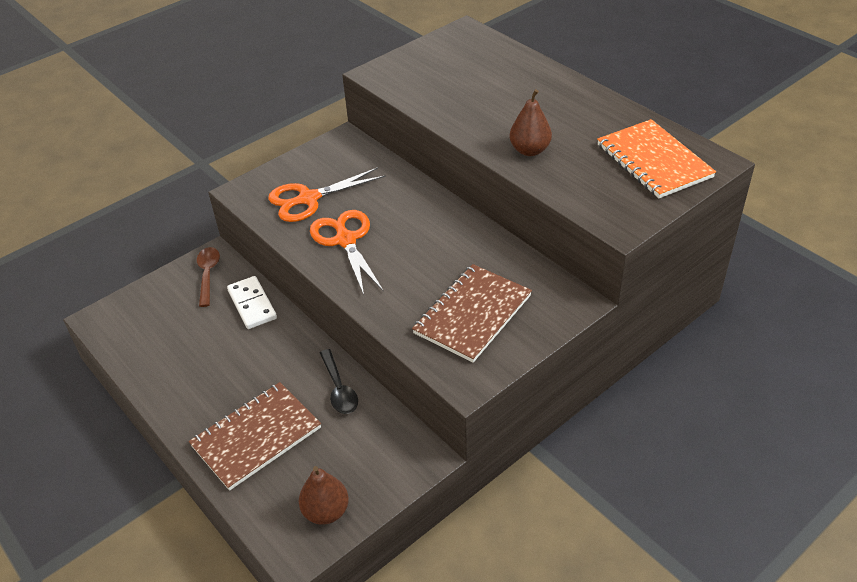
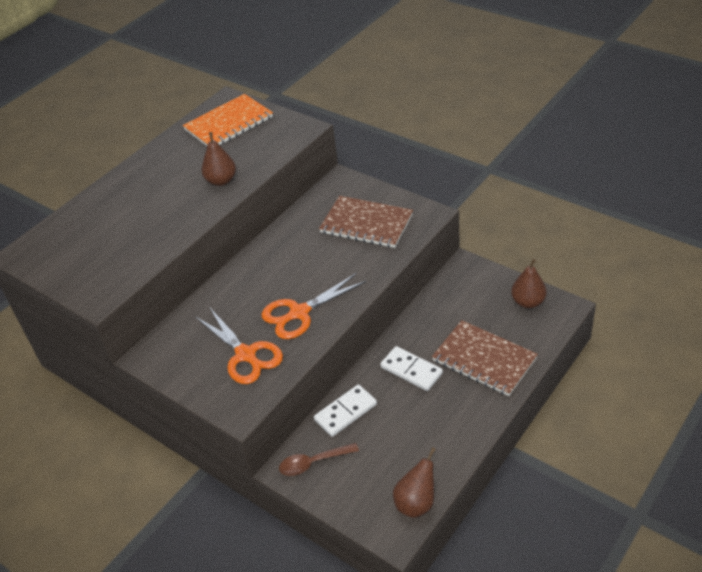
camera: 100 degrees left, 0 degrees up
(118, 339) = (416, 503): none -> brown pear
(277, 366) = (411, 370): none -> white domino
(339, 389) = (421, 325): black spoon -> none

